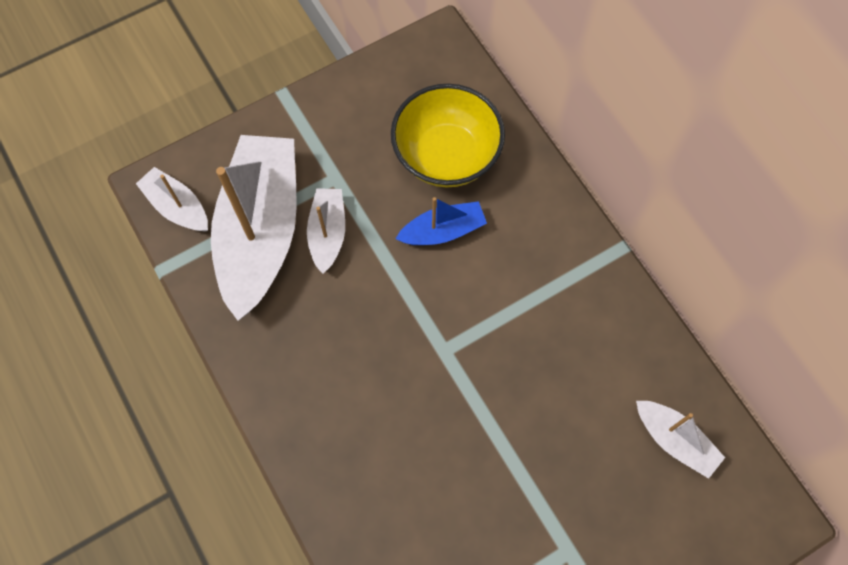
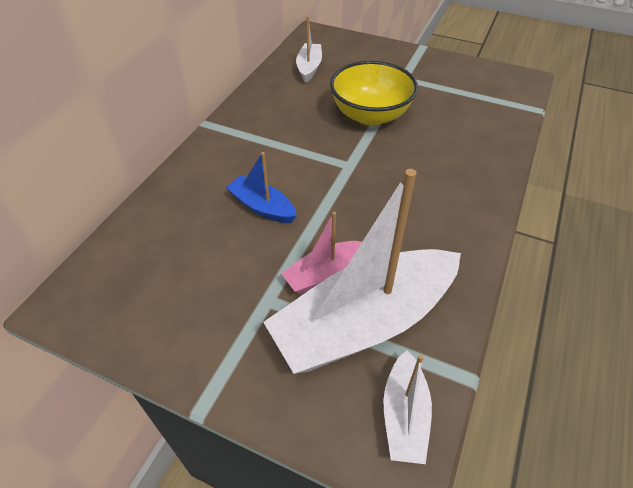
camera: 125 degrees left, 20 degrees down
(328, 233) = (323, 273): white boat -> pink boat
(446, 155) = (191, 237): yellow bowl -> yellow bowl (370, 115)

